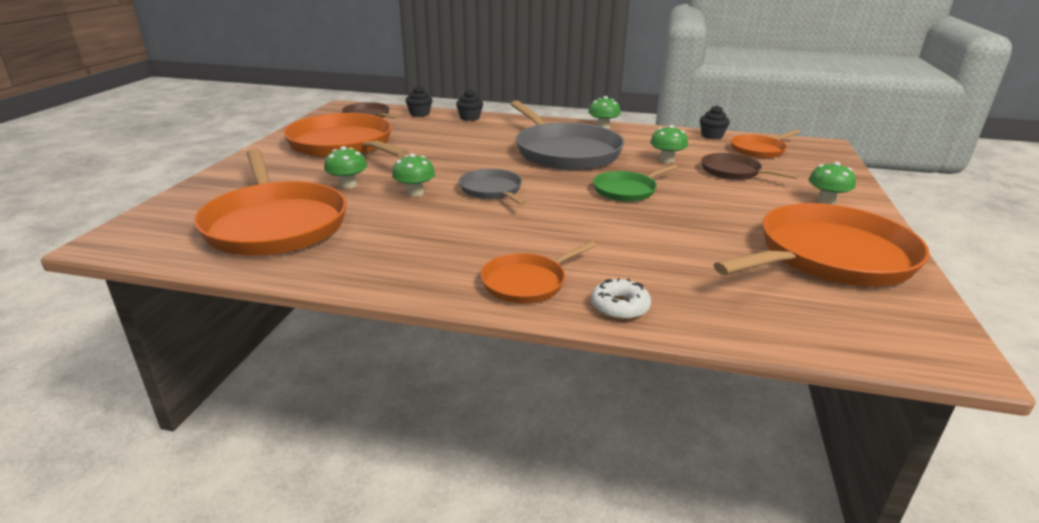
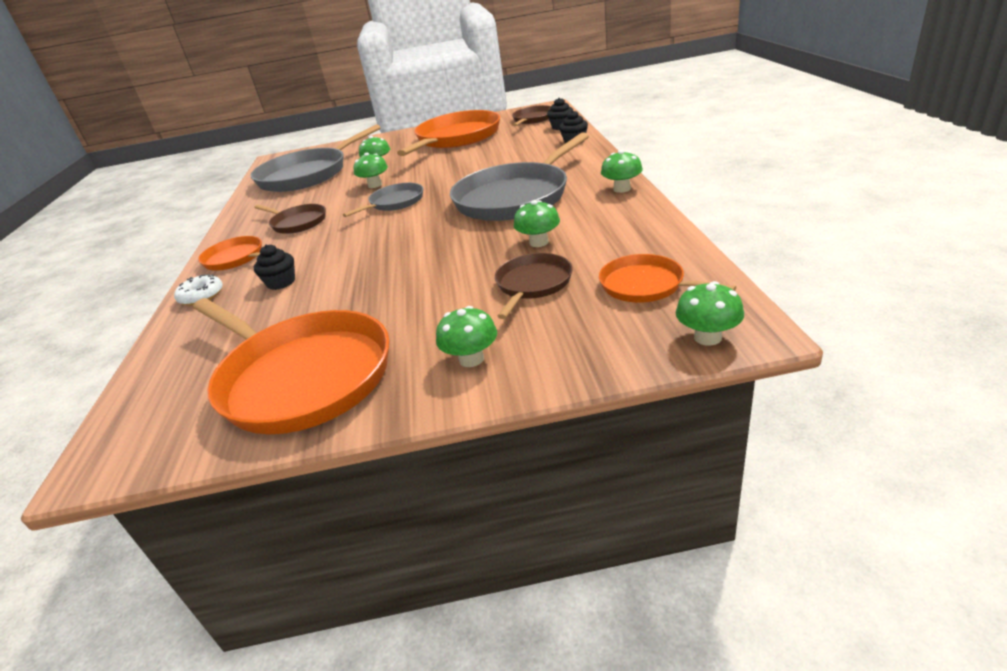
camera: 75 degrees right, 5 degrees up
(275, 224) = (307, 175): orange pan -> grey pan
(463, 240) = (297, 223): none -> brown pan
(627, 190) = (429, 246): green pan -> none
(712, 136) = (671, 246): black cupcake -> black cupcake (281, 282)
(826, 151) = (707, 337): none -> green mushroom

